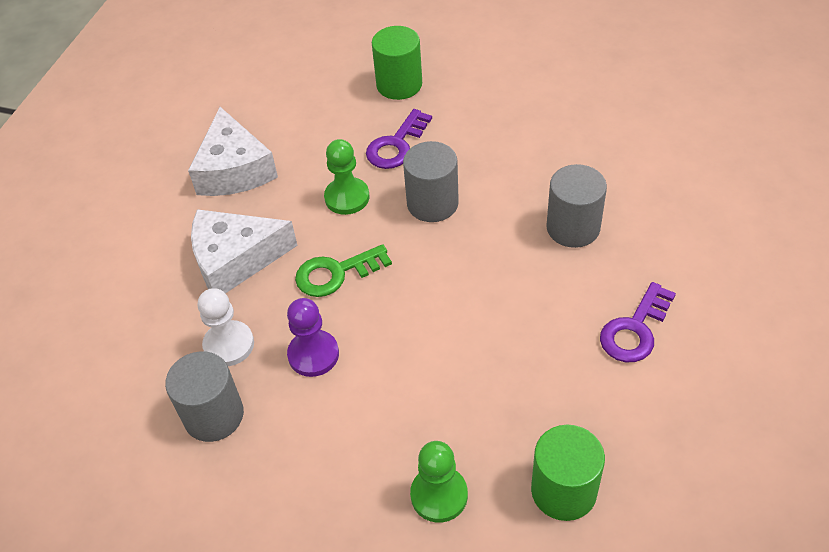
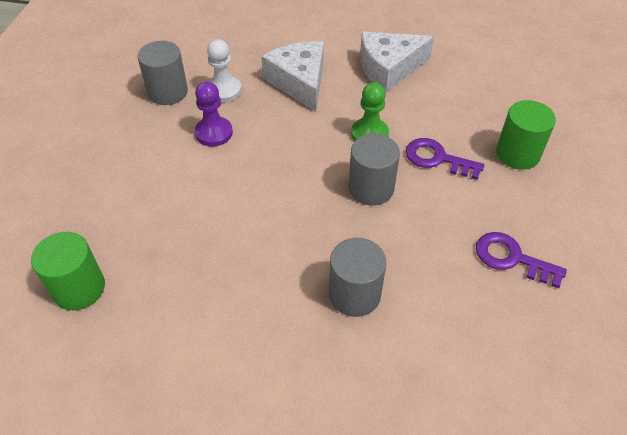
camera: 80 degrees right, 0 degrees up
(336, 273) = (289, 136): green key -> none
(439, 495) = (89, 212): green pawn -> none
(635, 329) = (233, 344): purple key -> purple key (512, 258)

